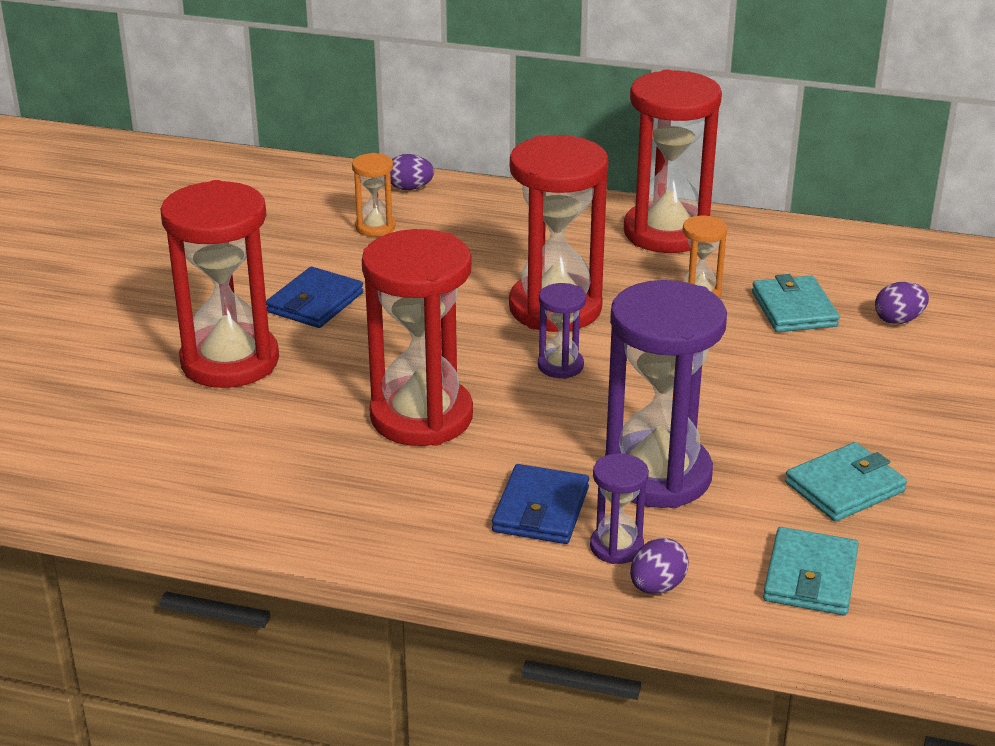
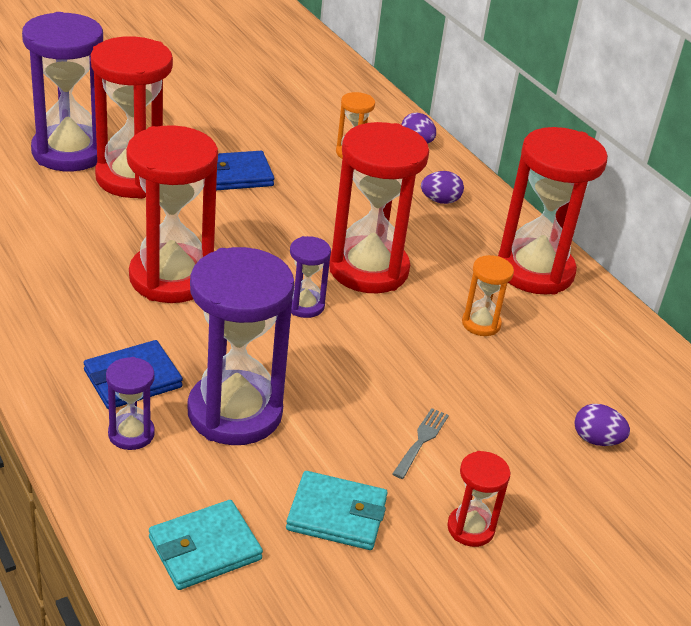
camera: 40 degrees right, 5 degrees up
(125, 378) = (69, 152): none -> purple hourglass
(657, 586) = (108, 475): purple egg -> purple egg (440, 201)
(794, 309) = (530, 378): turquoise wallet -> none
(805, 399) = (421, 440): none -> grey fork
(930, 431) = (470, 528): none -> red hourglass

